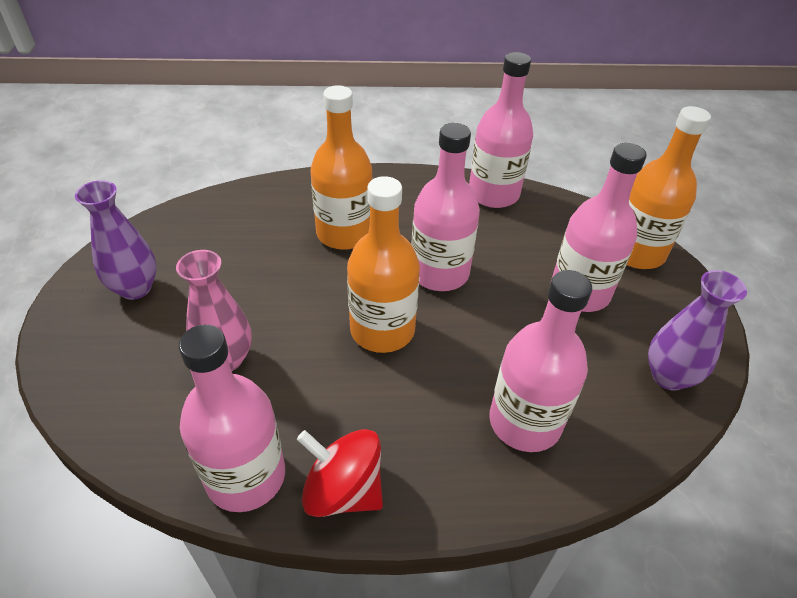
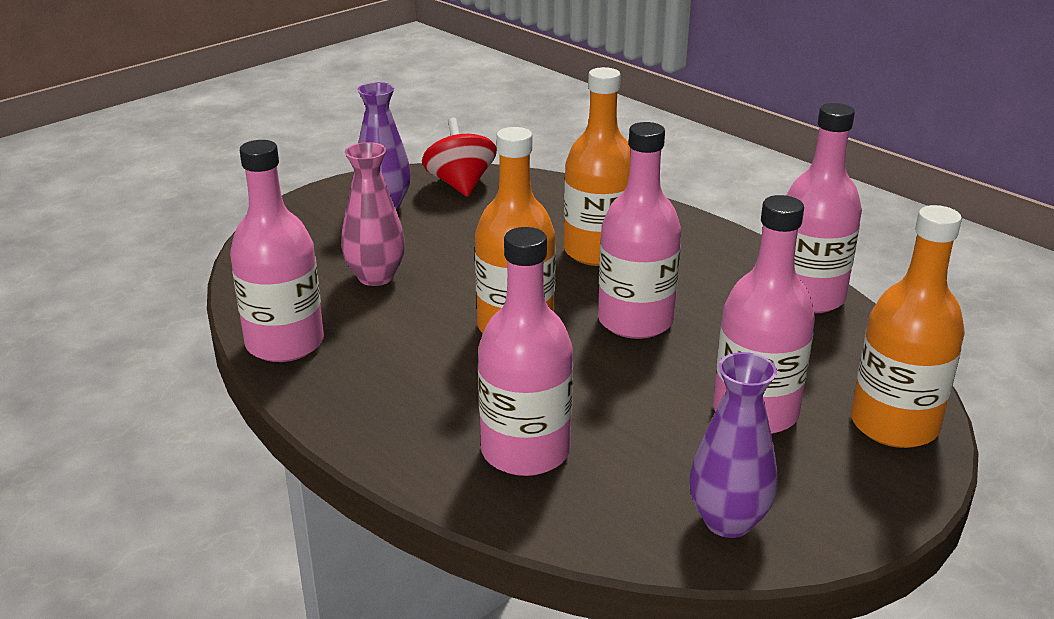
camera: 50 degrees right, 15 degrees down
(343, 490) = (327, 391): red spinning top -> red spinning top (460, 184)

